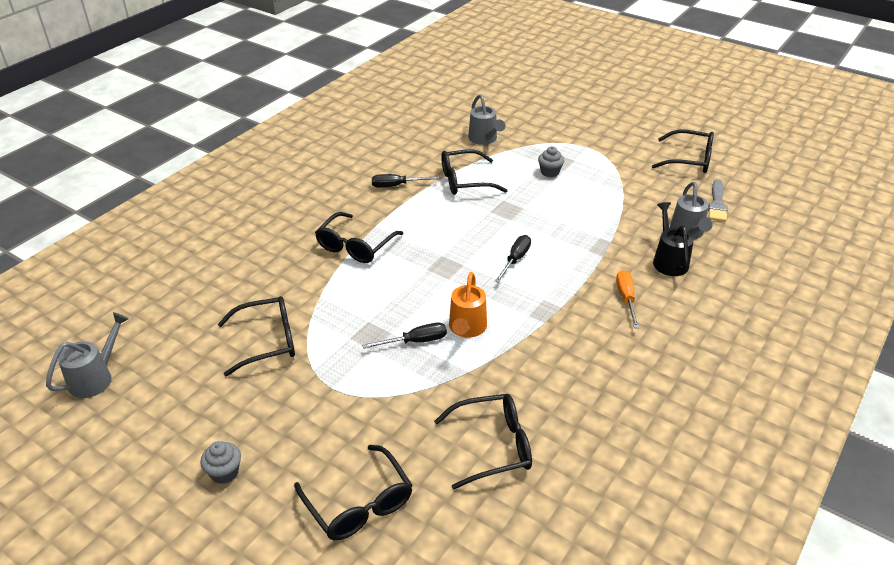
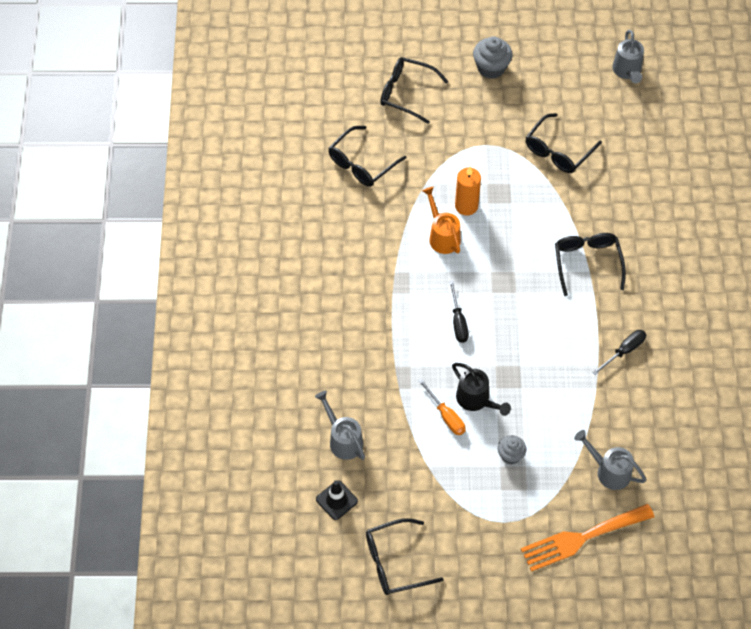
camera: 145 degrees right, 20 degrees up
(224, 472) = (491, 68): grey cupcake -> grey cupcake, size x1.57
(415, 341) = (466, 206): black screwdriver -> orange candle
(465, 181) = (573, 394): black glasses -> none
(538, 122) = (582, 538): none -> orange fork
(626, 298) = (351, 330): orange screwdriver -> orange screwdriver (446, 416)
(669, 260) = (341, 393): black watering can -> black watering can (476, 400)
(717, 203) = (336, 500): grey brush -> black traffic cone

